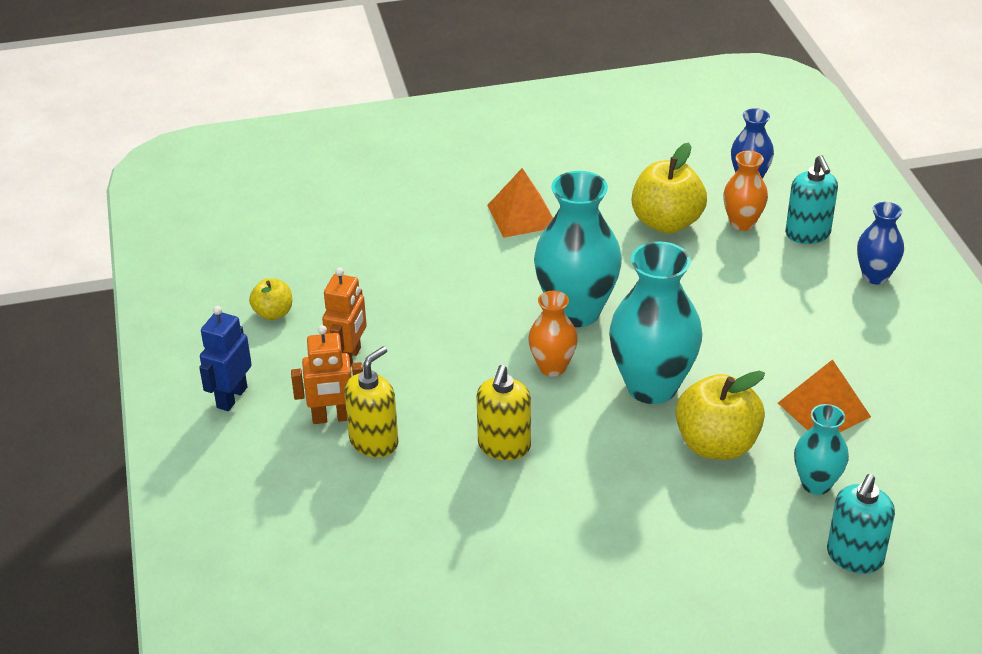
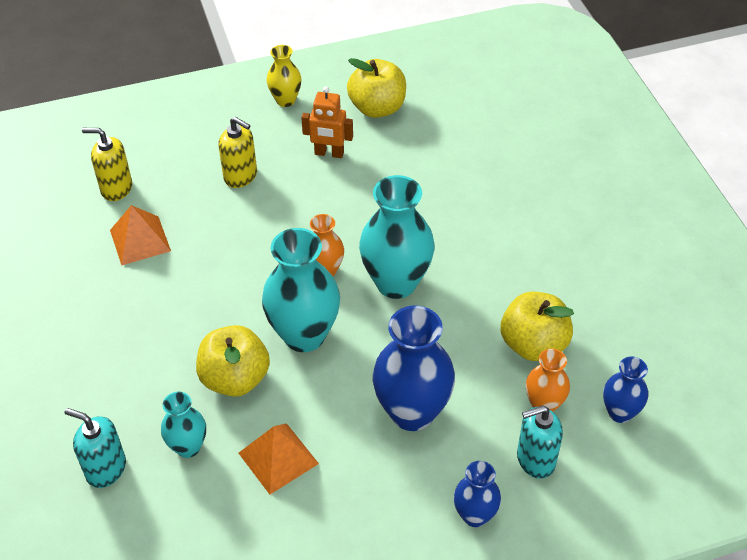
camera: 85 degrees right, 10 degrees up
(231, 397) = (285, 100): blue robot -> yellow vase
(273, 313) = (377, 108): yellow apple -> yellow apple, size x1.85
(332, 418) = (265, 152): orange robot -> none
(504, 446) = (235, 246): yellow soap dispenser -> yellow soap dispenser (116, 188)
(522, 216) = (524, 241): orange pyramid -> orange pyramid (140, 240)
(756, 309) = (412, 412): none -> blue vase

